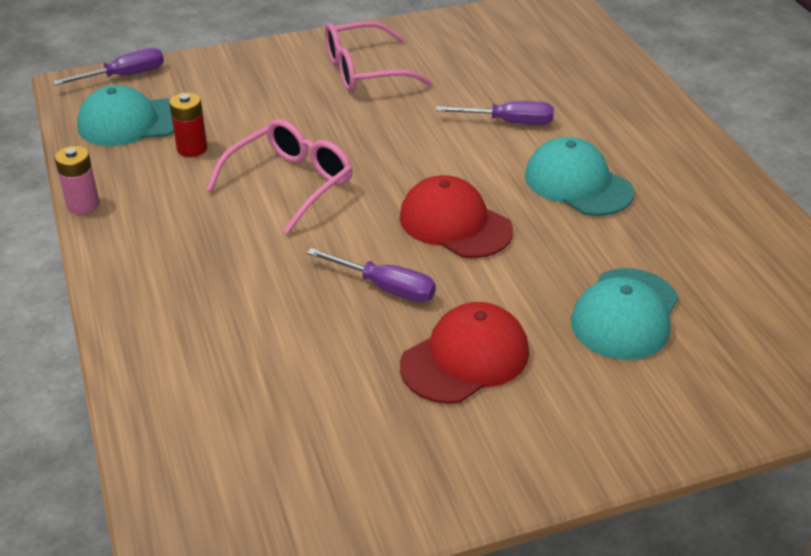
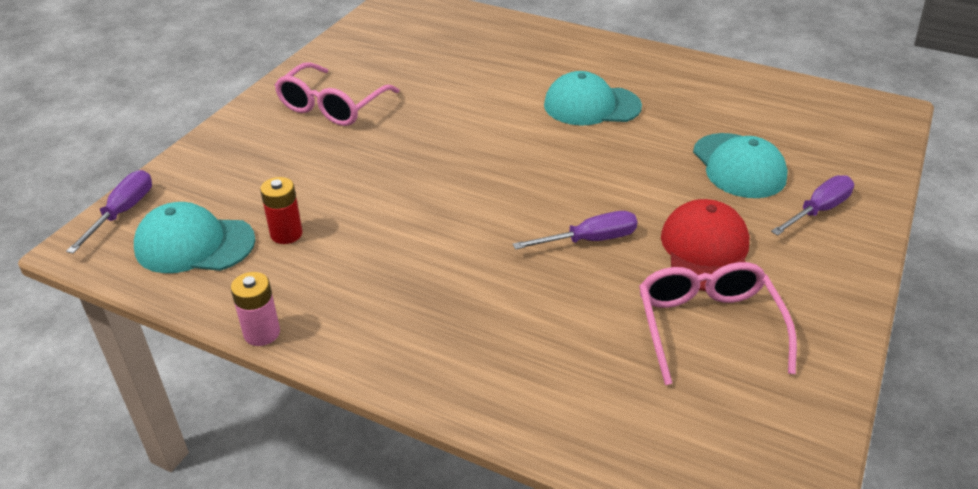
camera: 45 degrees left, 0 degrees up
(131, 122) = (194, 244): turquoise cap -> turquoise cap turned 60 degrees clockwise
(291, 183) = (409, 212): pink glasses -> pink glasses (707, 326)
(455, 224) = (563, 172): red cap -> none
(509, 122) = (489, 90): purple screwdriver -> purple screwdriver (818, 210)

